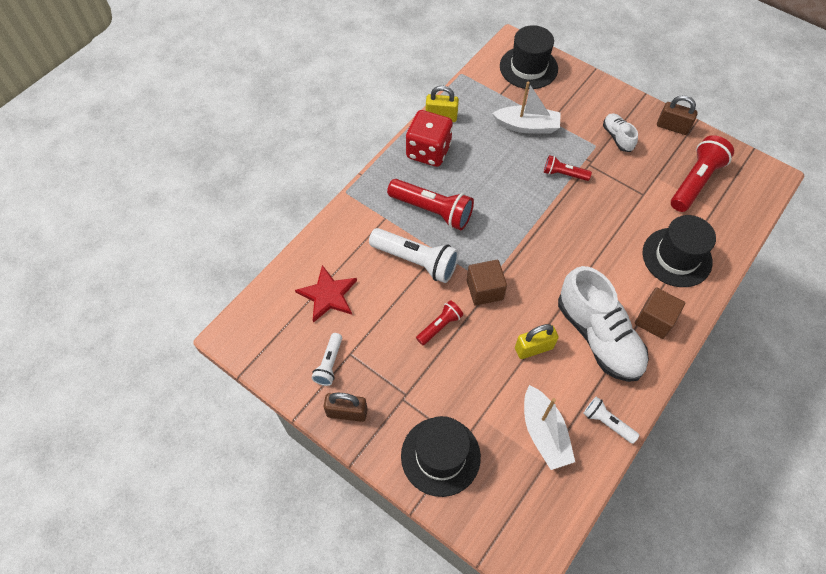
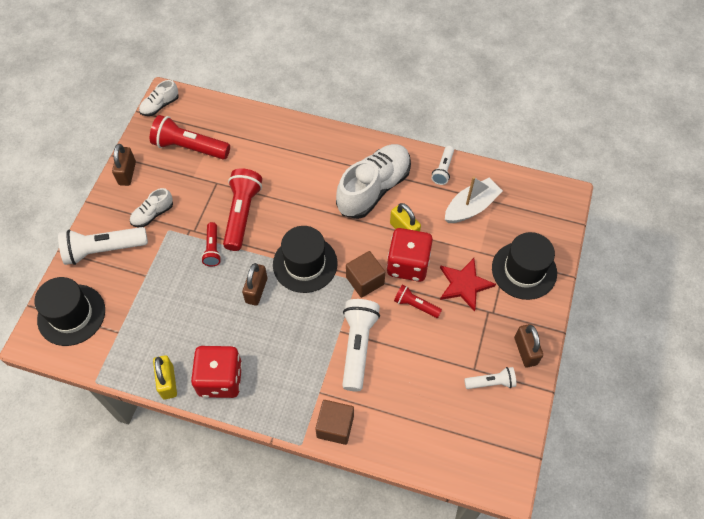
camera: 110 degrees left, 0 degrees up
(328, 295) = (426, 412): red star -> red star (464, 284)
(432, 210) = (295, 351): red flashlight -> red flashlight (242, 214)
(490, 336) = (408, 264): none -> red dice
(506, 197) = (256, 290): none -> brown padlock
(527, 126) = (159, 295): white boat -> none
(587, 97) = (103, 250): none -> white flashlight
(654, 320) = (343, 155): brown cube -> brown cube (335, 426)
(676, 257) = (276, 149): black hat -> black hat (305, 264)
(759, 168) = (160, 106): none -> white shoe

